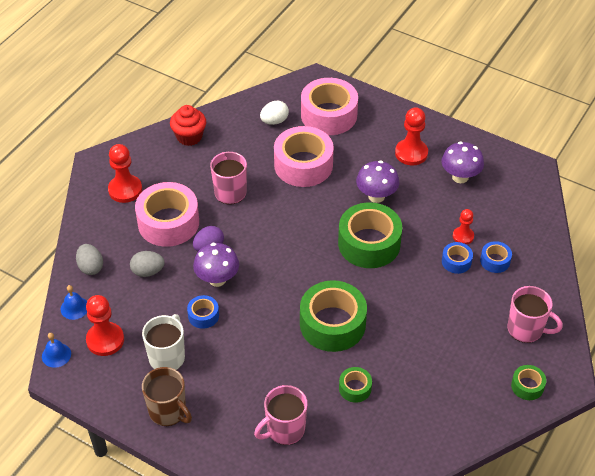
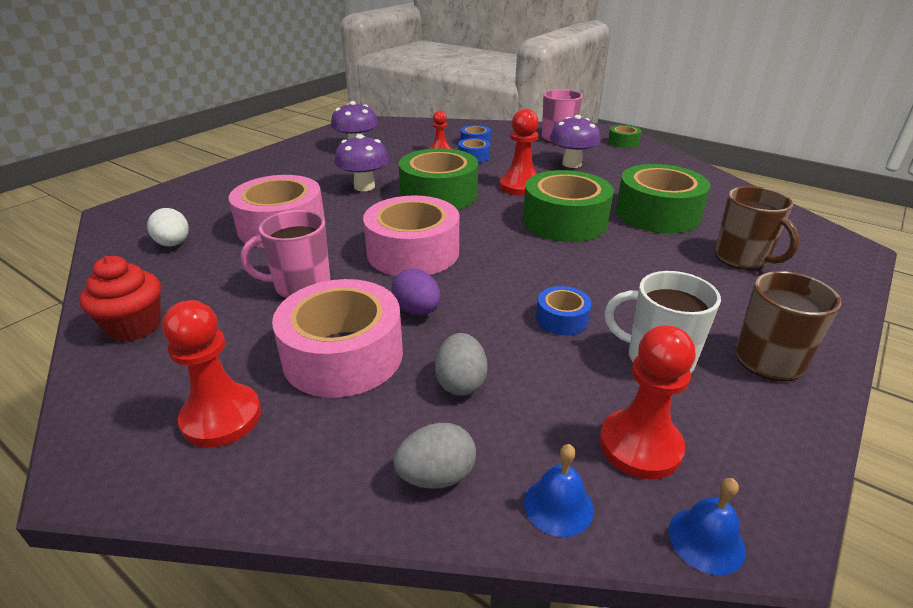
camera: 85 degrees left, 15 degrees down
(217, 279) = (486, 304): purple mushroom -> purple mushroom (571, 164)
(284, 430) = (742, 259): pink mug -> brown mug
(329, 115) = (199, 206): pink tape -> pink tape (413, 252)
(355, 388) = (657, 213): green tape -> green tape, size x2.12
(411, 153) = (306, 166): red pawn -> red pawn (520, 186)

